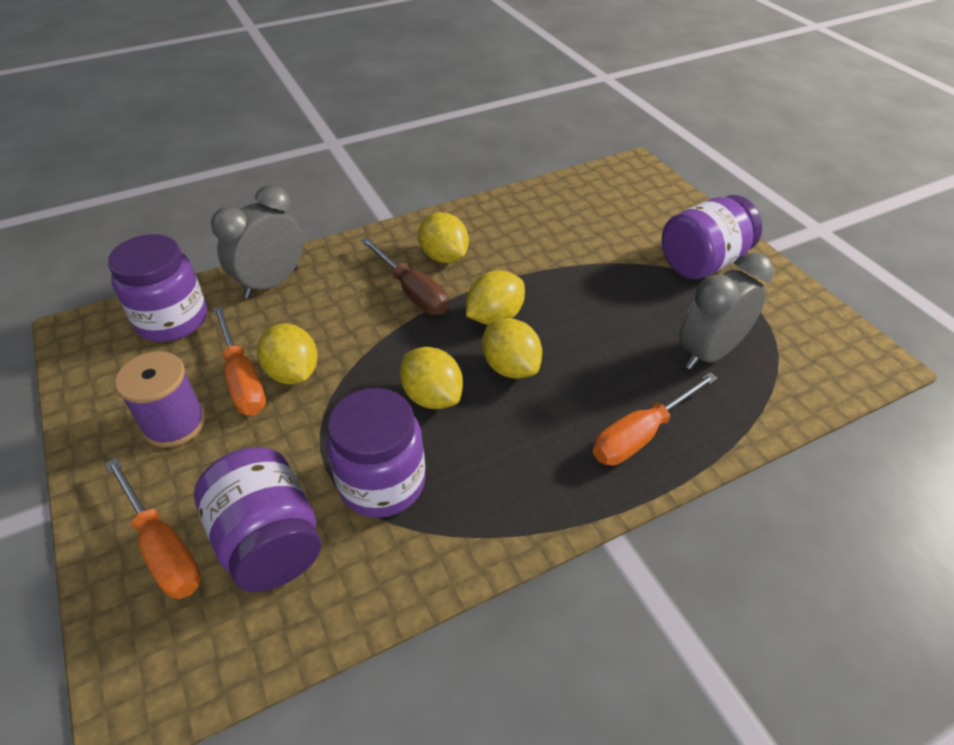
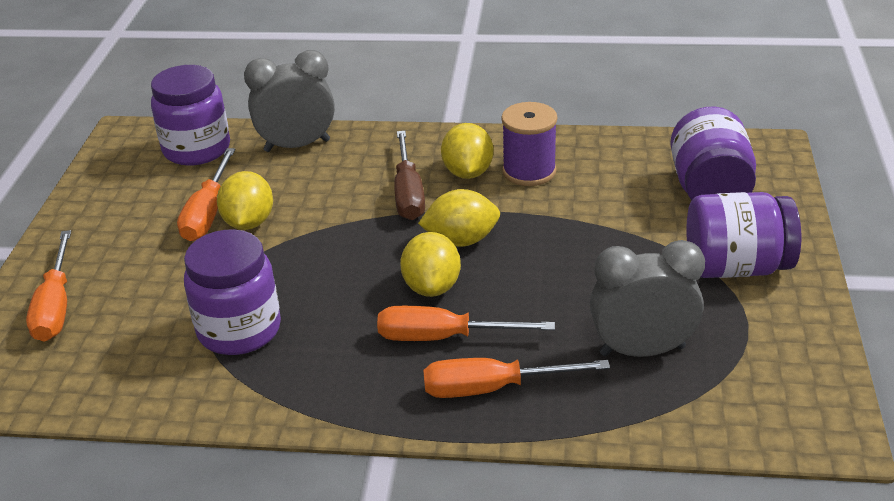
camera: 35 degrees right, 10 degrees down
(174, 423) = (133, 226): purple spool -> purple spool (529, 171)
(269, 541) = (125, 333): purple jar -> purple jar (709, 190)
(432, 396) = (341, 283): yellow lemon -> none
(562, 408) = (444, 337): none -> orange screwdriver

